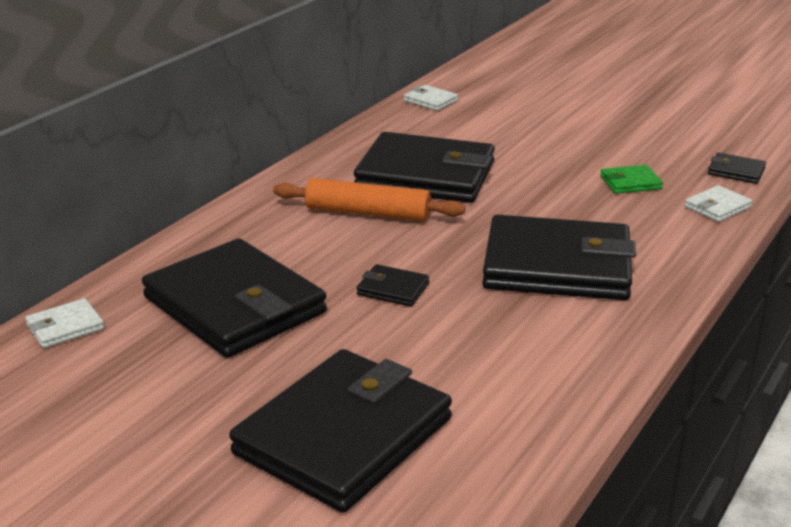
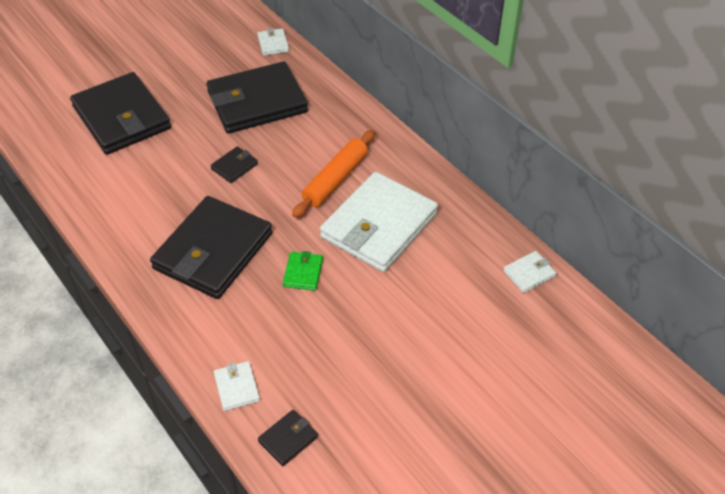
camera: 110 degrees right, 20 degrees up
(425, 175) = (379, 225): black wallet -> white wallet
(630, 183) = (306, 348): green wallet -> green wallet (303, 273)

